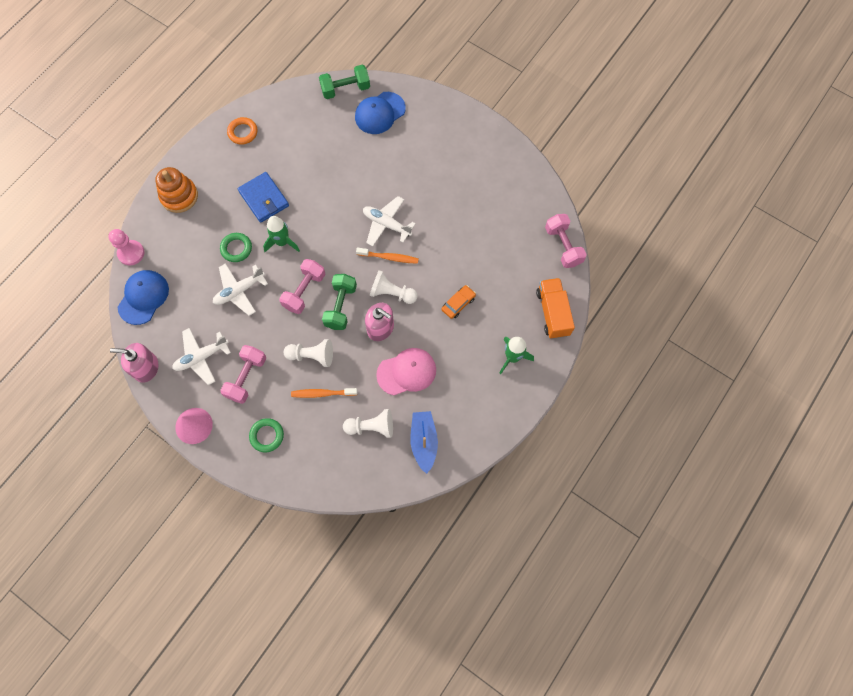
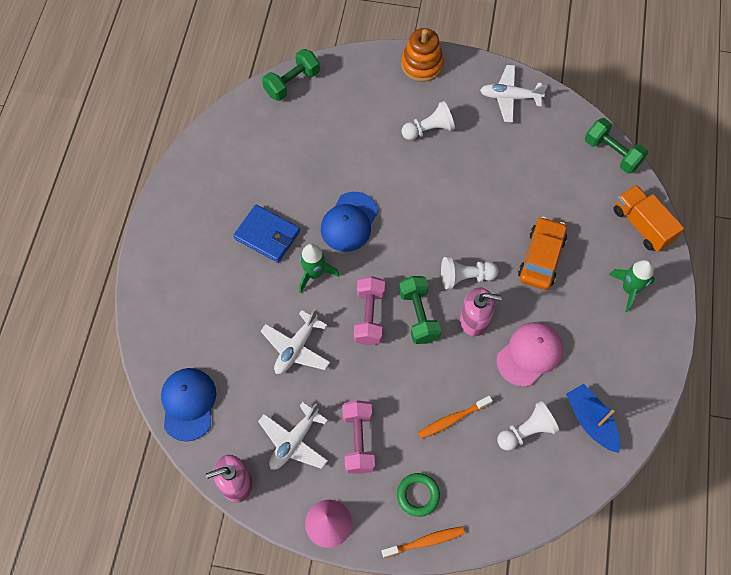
camera: 25 degrees left, 5 degrees down
(131, 253) = (146, 360): pink pawn -> none
(179, 196) = (168, 272): orange stacking toy -> orange stacking toy (422, 64)
(236, 248) = (266, 302): green ring -> none
(243, 132) = (203, 173): orange ring -> none
(312, 356) = (417, 383): white pawn -> white pawn (429, 129)
(380, 113) = (343, 93): blue cap -> blue cap (349, 222)
(386, 224) = (417, 206): white plane -> white plane (510, 97)
(389, 257) = (440, 240): orange toothbrush -> orange toothbrush (425, 541)
(458, 304) = (541, 258): orange car -> orange car, size x1.71
(563, 246) = (612, 153): pink dumbbell -> green dumbbell

